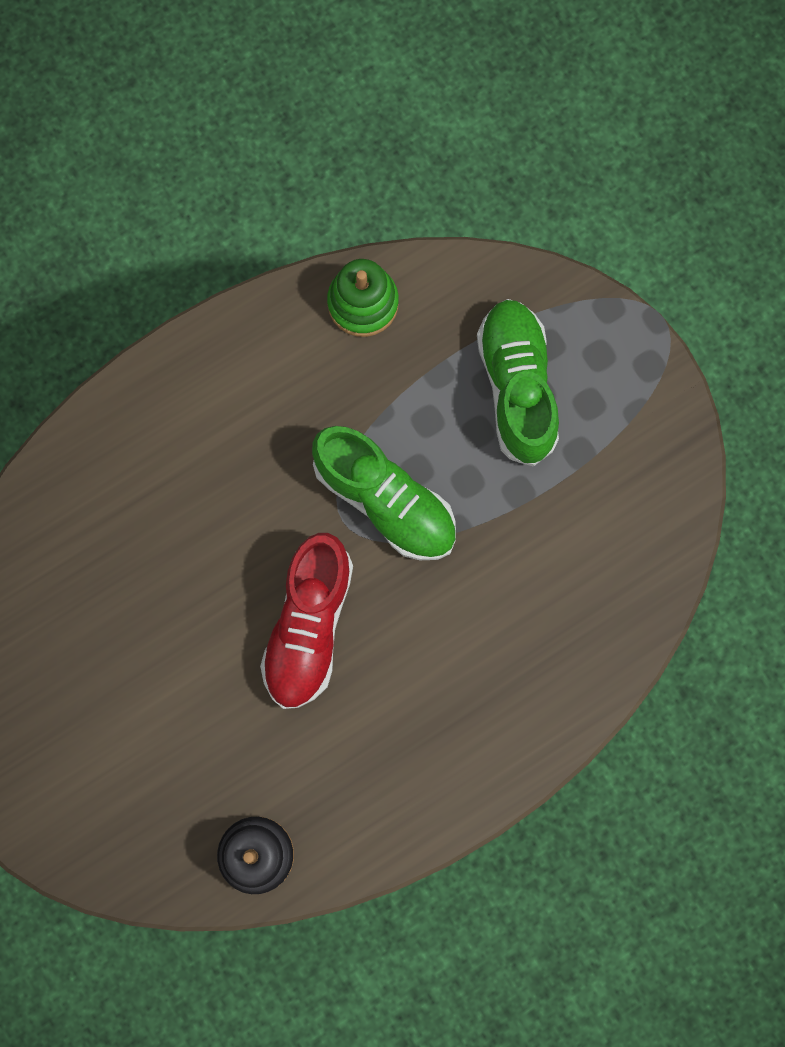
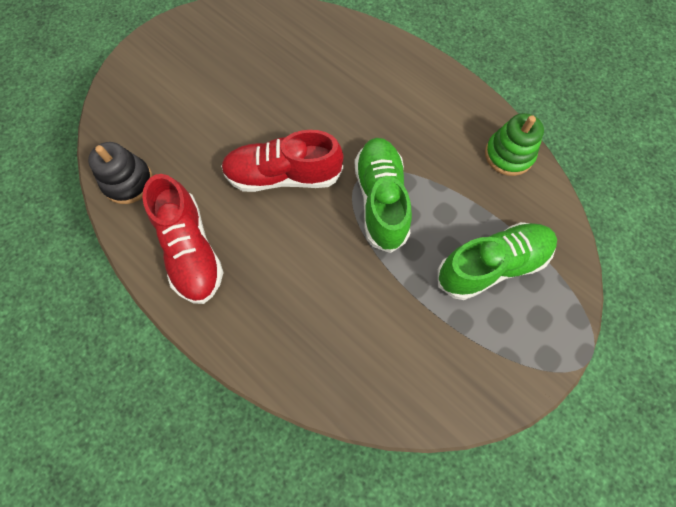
camera: 75 degrees right, 10 degrees down
(385, 500) = (381, 200): green shoe -> green shoe turned 150 degrees clockwise
(390, 778) = (191, 250): none -> red shoe

